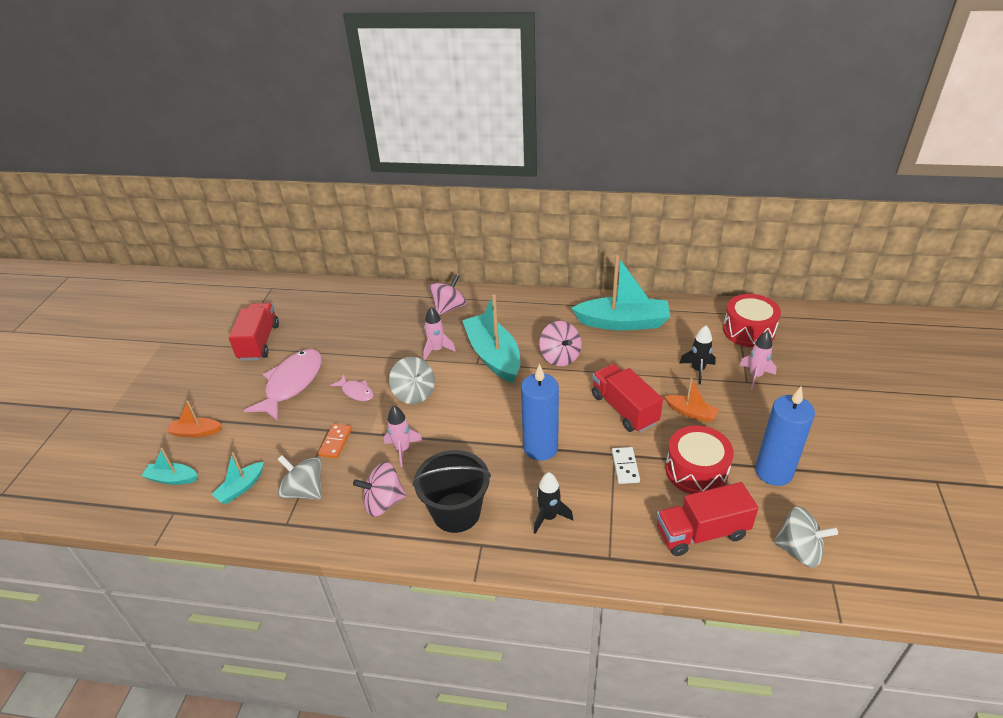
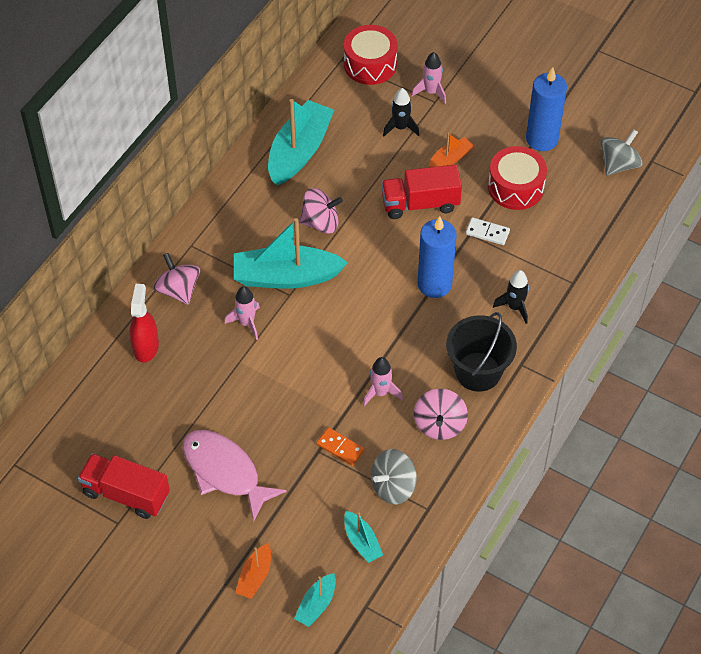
camera: 70 degrees left, 15 degrees up
(356, 392) = (273, 413): pink fish -> none
(391, 310) = (146, 347): none -> red spray bottle
(414, 393) = (305, 362): grey spinning top -> none
(701, 532) = (577, 214): red truck -> none

